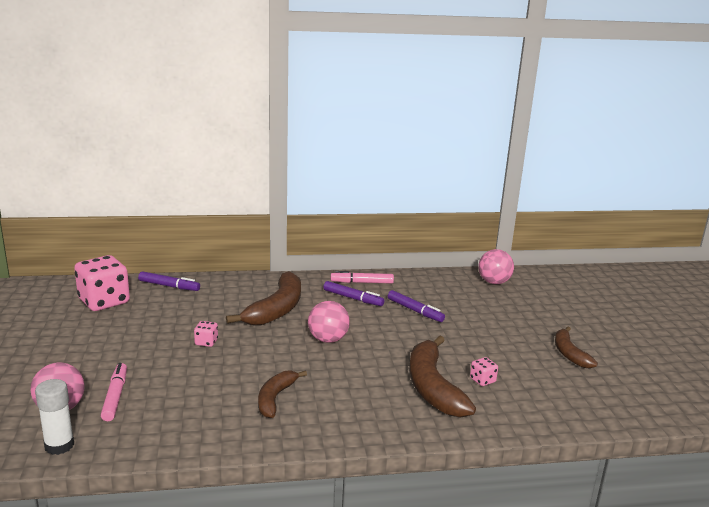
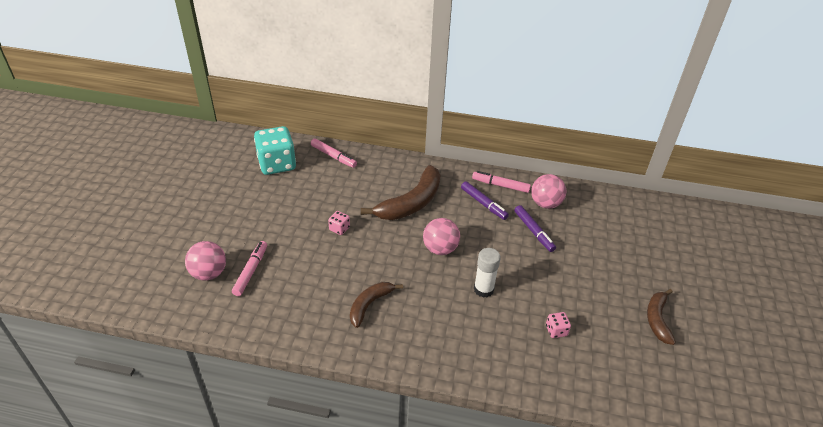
camera: 20 degrees right, 20 degrees up
(59, 445) = (197, 310): white glue stick -> white glue stick (483, 289)
(104, 301) = (277, 164): pink dice -> turquoise dice
(169, 286) = (333, 156): purple marker -> pink marker
(433, 387) = (507, 327): brown banana -> none
(494, 282) = (629, 211): pink ball -> pink ball (545, 203)

